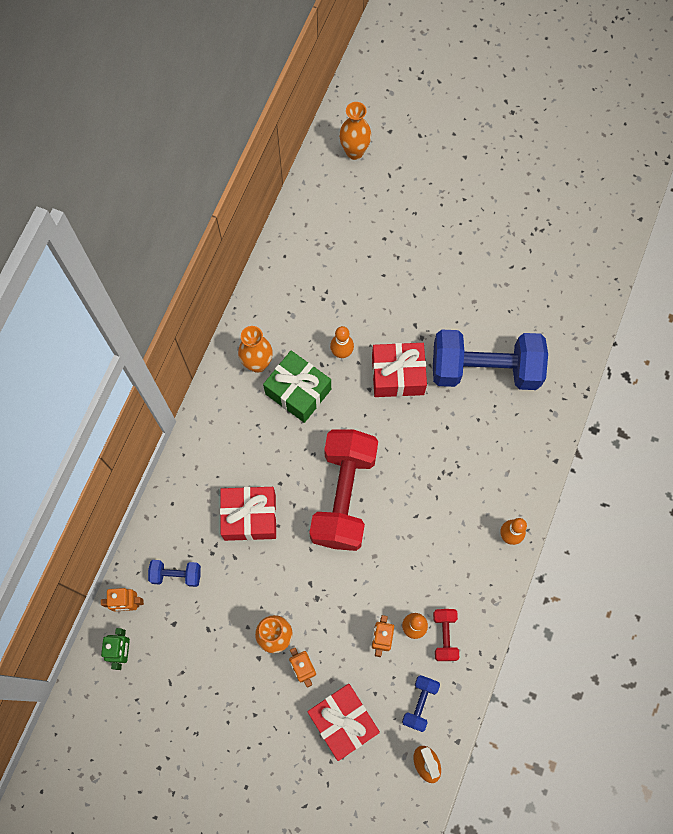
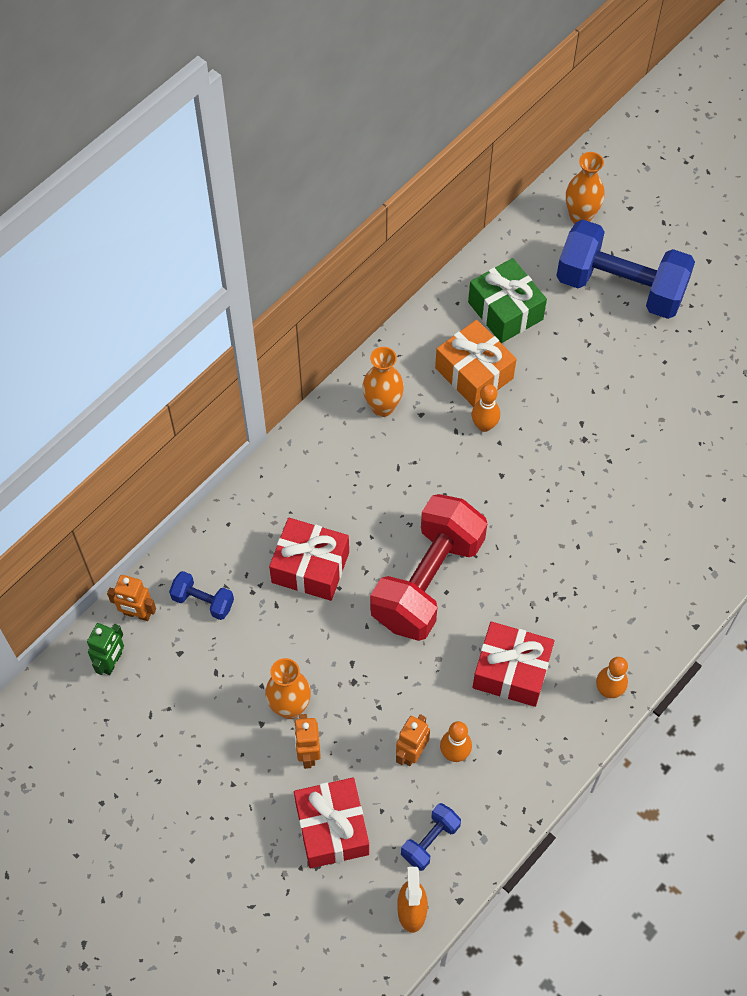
camera: 20 degrees right, 10 degrees down
(298, 391) = (417, 451): green gift -> green gift (505, 311)
(318, 311) = (474, 373): none -> orange gift
(397, 375) = (540, 470): red gift -> red gift (511, 671)
(444, 636) = (488, 776): red dumbbell -> none
(485, 369) = (647, 497): blue dumbbell -> blue dumbbell (620, 287)

